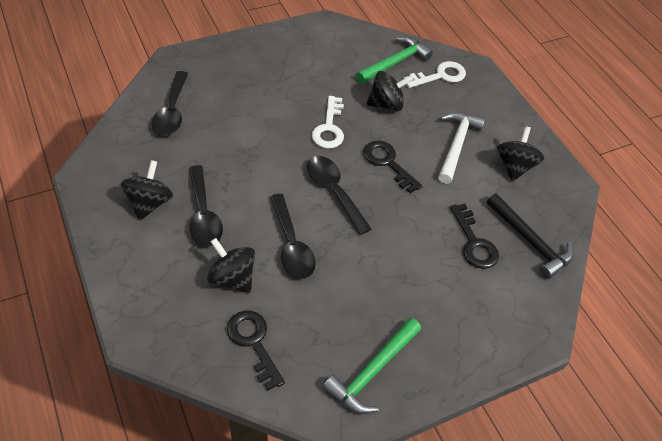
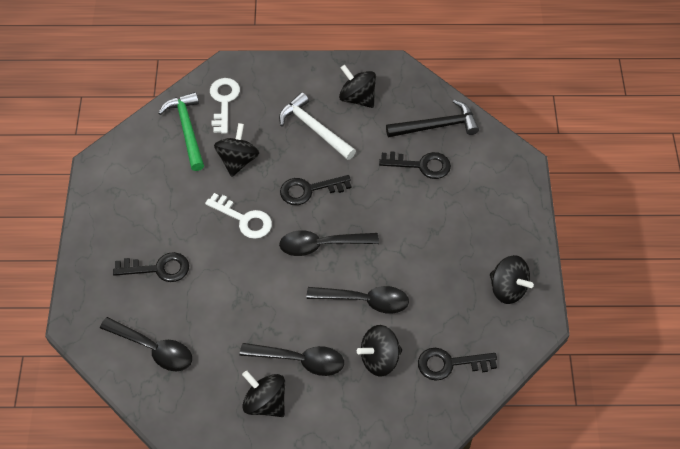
camera: 60 degrees left, 5 degrees up
(249, 89) = (158, 268): none -> black key
(372, 371) = (507, 288): green hammer -> black spinning top

